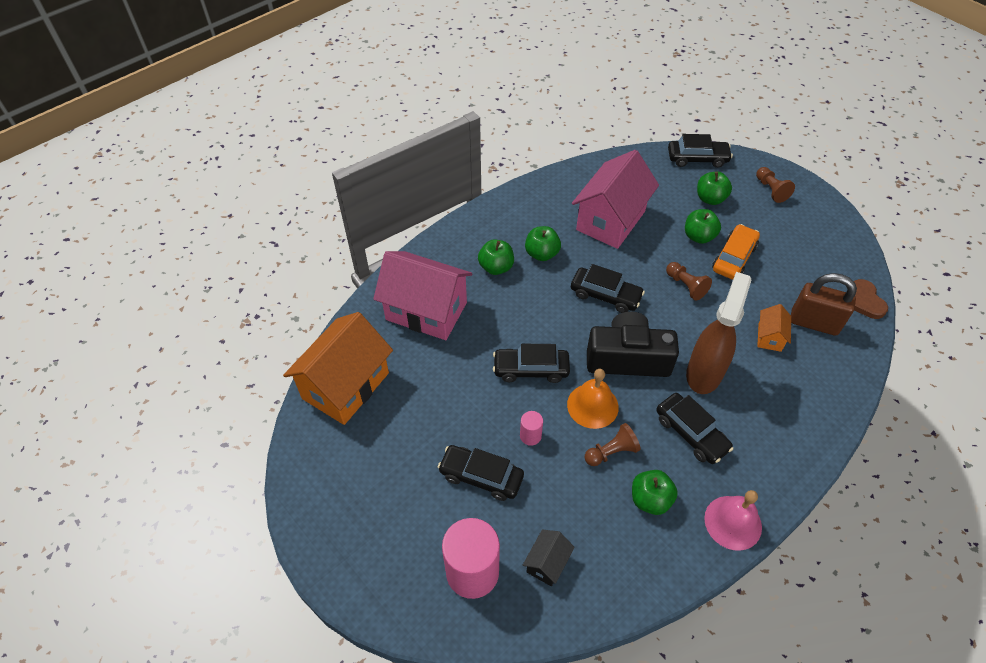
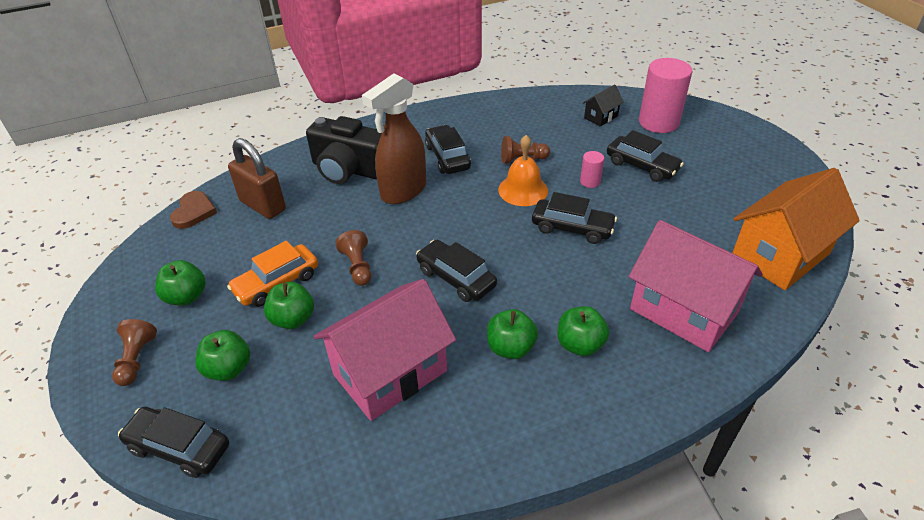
camera: 160 degrees left, 10 degrees down
(627, 358) = (468, 216): black camera -> black camera (349, 169)
(650, 499) = (507, 130): green apple -> green apple (186, 297)
(733, 522) = (454, 111): pink bell -> none
(769, 337) = (317, 204): orange house -> none

